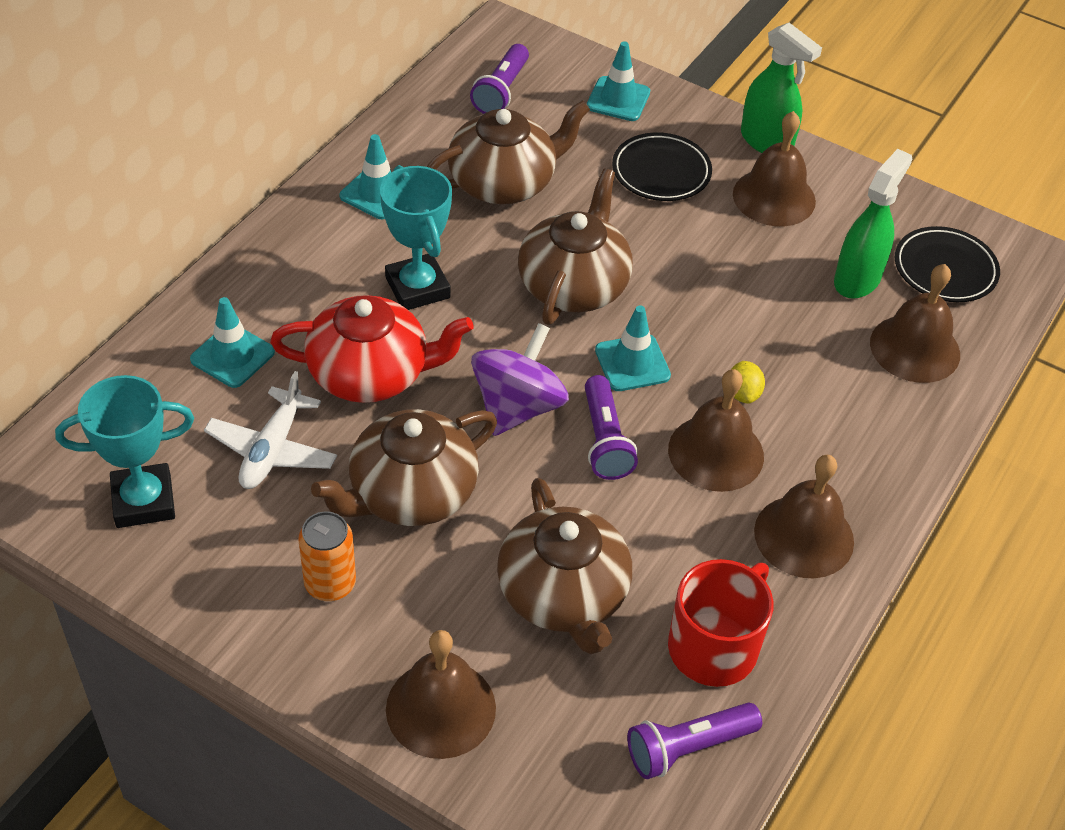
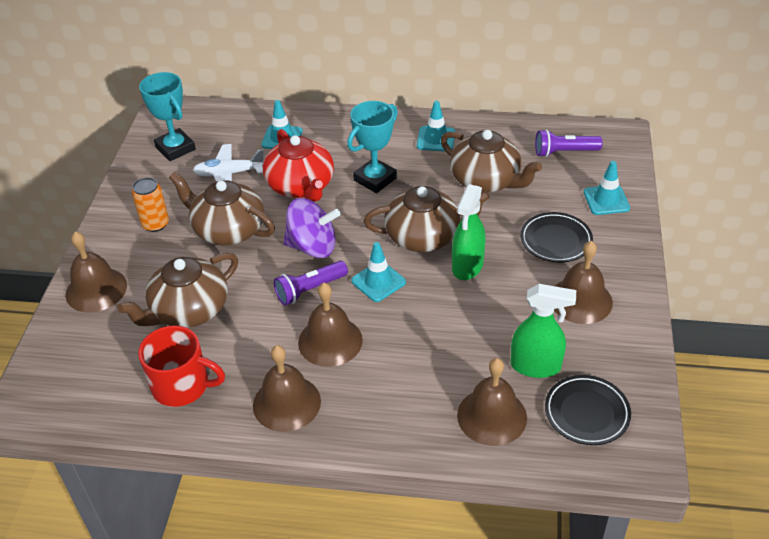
camera: 70 degrees right, 5 degrees down
(688, 748) = (107, 395): purple flashlight -> none
(743, 394) = (387, 339): yellow lemon -> none
(766, 142) = (633, 280): green spray bottle -> green spray bottle (467, 266)

